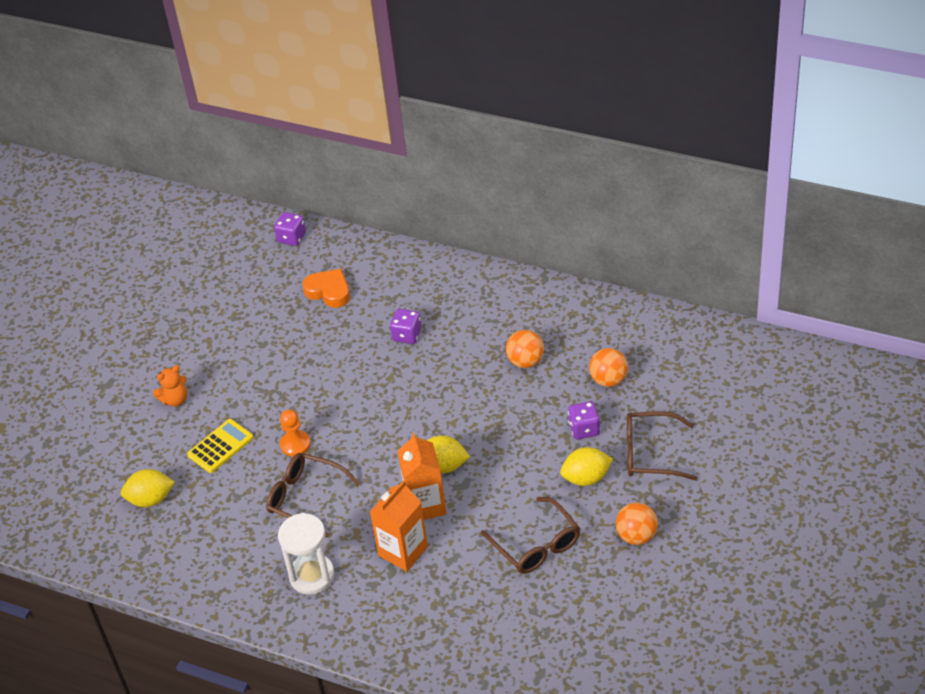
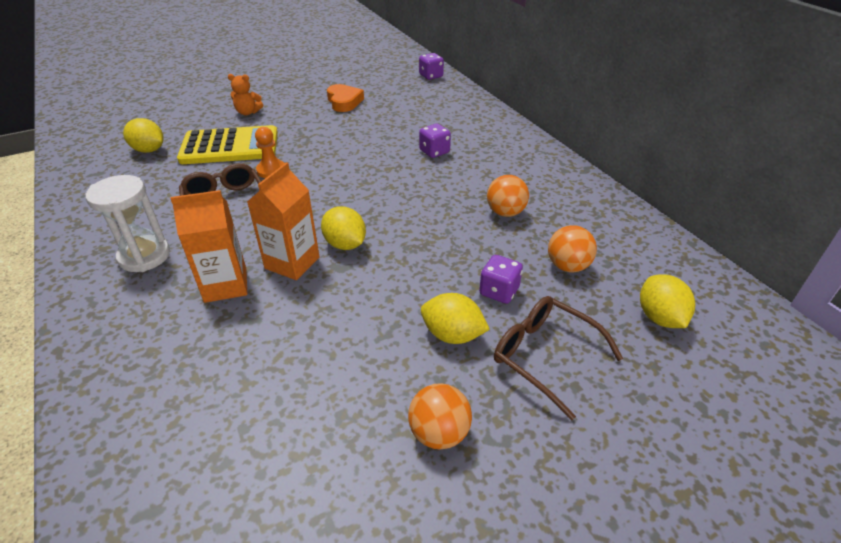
camera: 35 degrees right, 5 degrees down
(220, 446) = (230, 146): yellow calculator -> yellow calculator, size x1.72
(329, 291) = (416, 107): orange heart -> orange heart (344, 102)
(536, 545) = (331, 363): brown glasses -> none
(692, 381) = (659, 317): none -> yellow lemon

